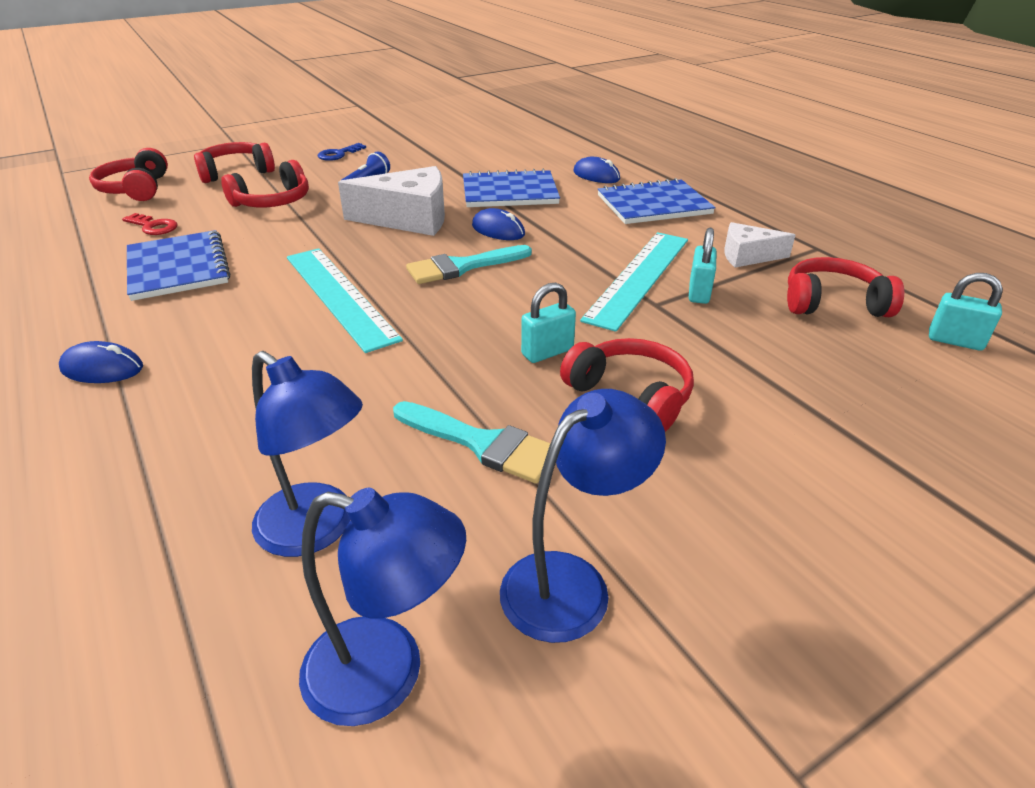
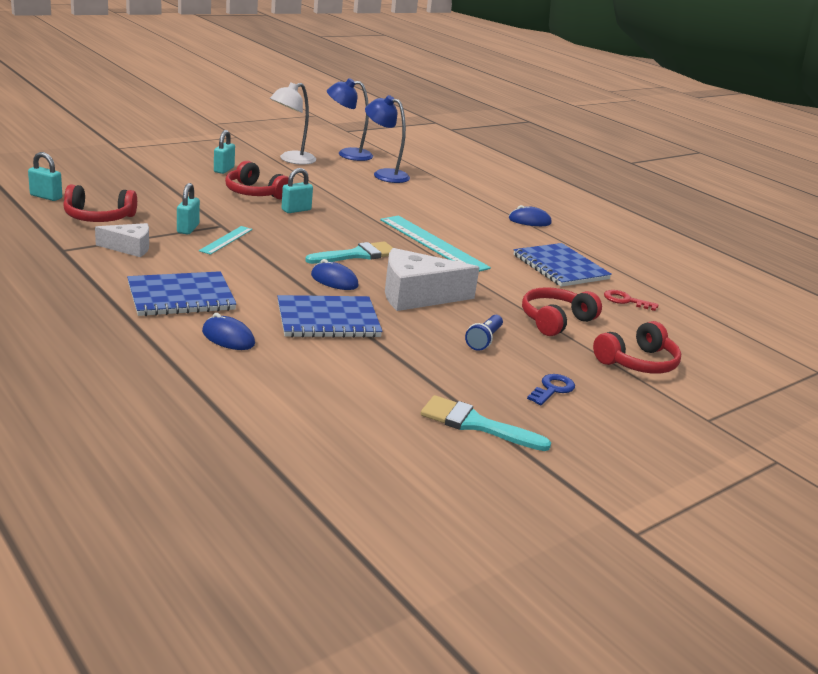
camera: 170 degrees right, 10 degrees down
(136, 189) = (704, 343): red headphones -> none
(482, 444) = (327, 186): turquoise brush -> turquoise brush (475, 424)
(572, 582) = (291, 160): blue lamp -> white lamp
(639, 277) = (226, 240): turquoise ruler -> turquoise ruler, size x0.52
(728, 486) = (224, 170): none -> turquoise padlock

